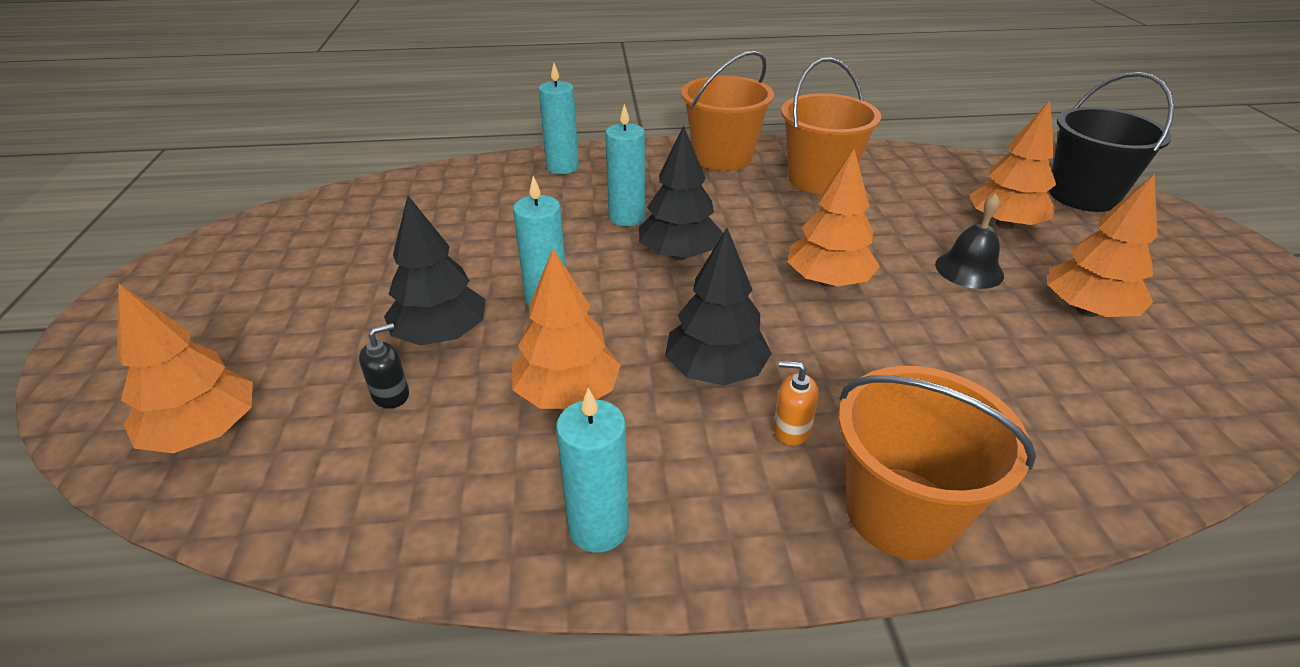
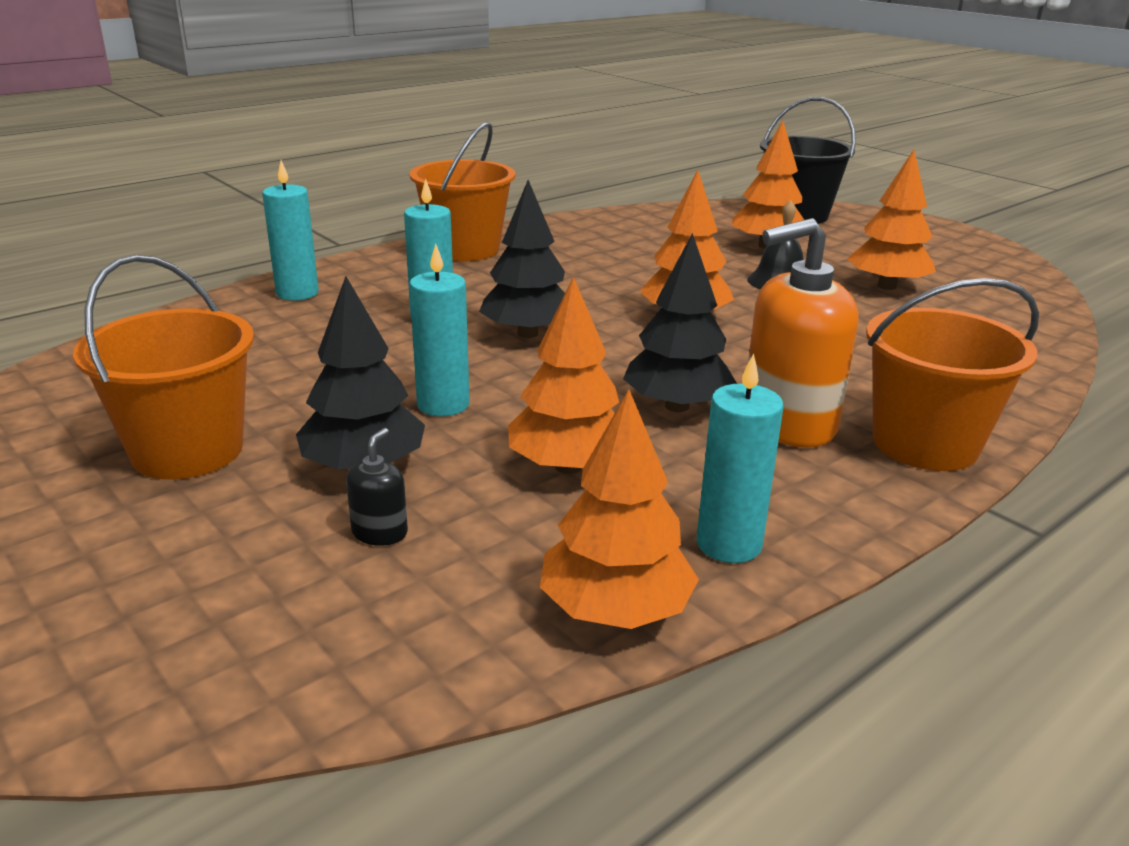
camera: 35 degrees left, 10 degrees down
(205, 432) = (182, 651): orange tree -> orange tree (615, 610)
(791, 429) = (787, 423): orange soap dispenser -> orange soap dispenser, size x2.34
(819, 179) = (580, 247): orange bucket -> orange bucket (187, 450)

